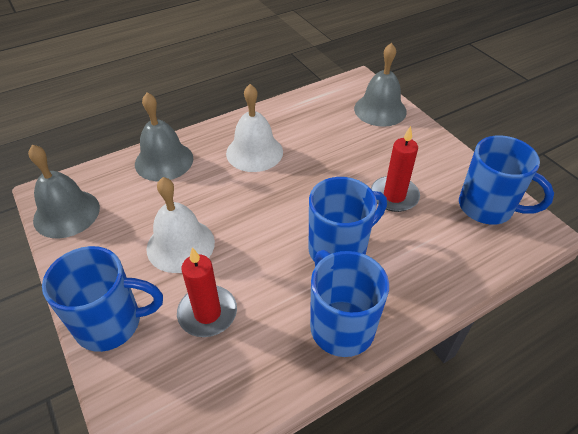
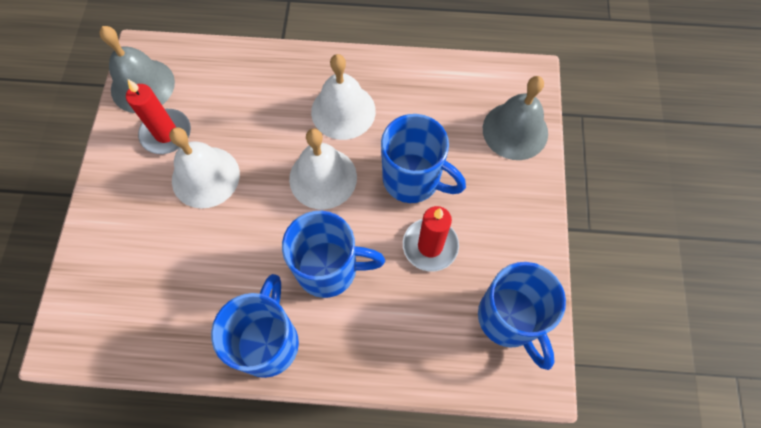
camera: 35 degrees right, 20 degrees up
(111, 323) = (107, 218): blue mug -> blue mug (413, 179)
(164, 161) = (256, 73): grey bell -> none
(207, 313) = (179, 257): red candle -> red candle (166, 133)
(278, 197) = (323, 178): none -> white bell

